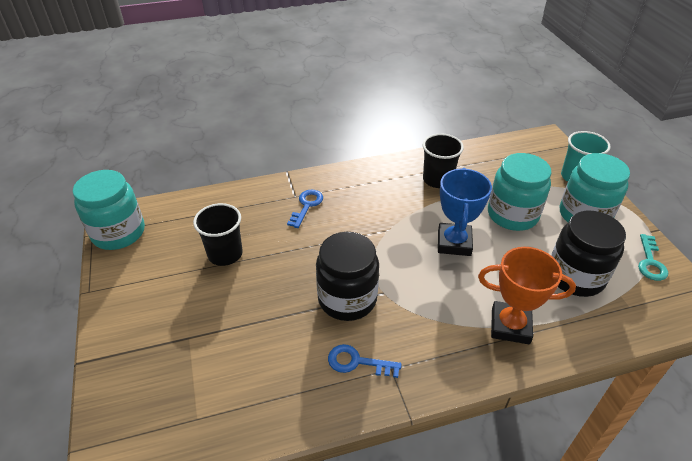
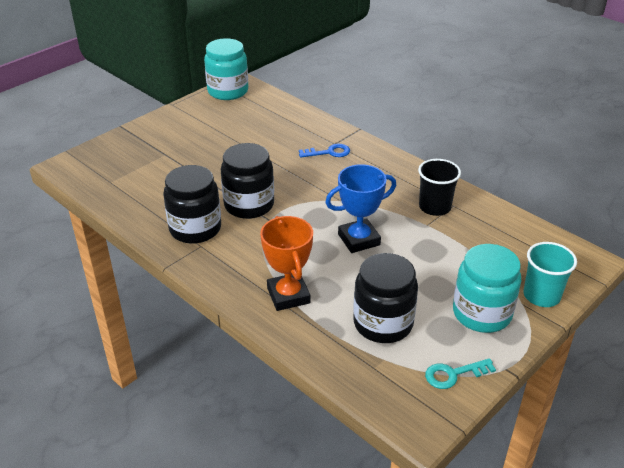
camera: 60 degrees right, 5 degrees down
(225, 254) = (246, 138): black cup -> none
(357, 362) = (195, 228): blue key -> black jar
(512, 215) = (431, 265): turquoise jar -> none

